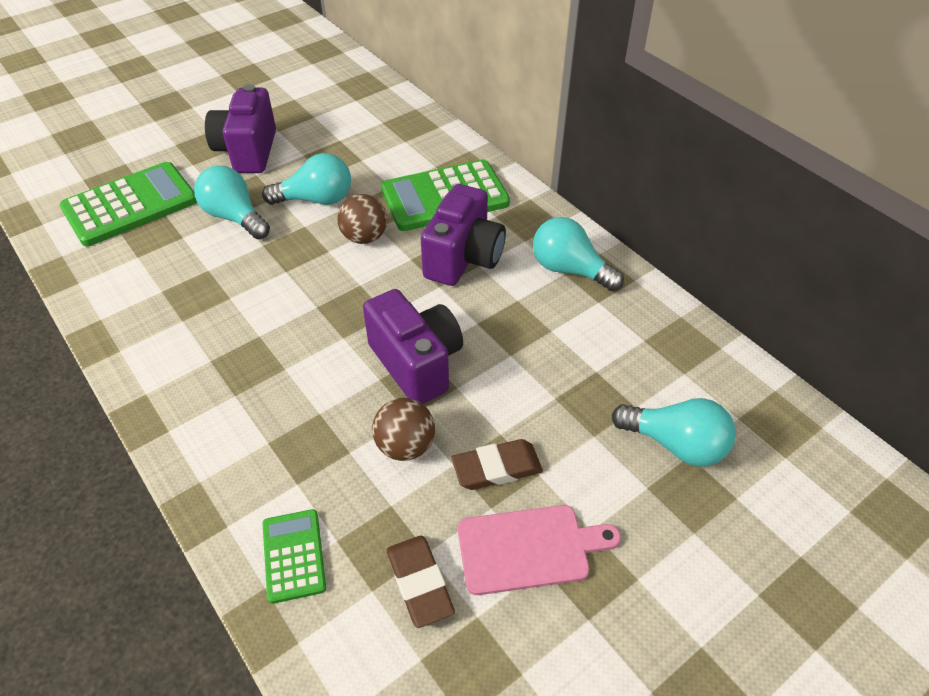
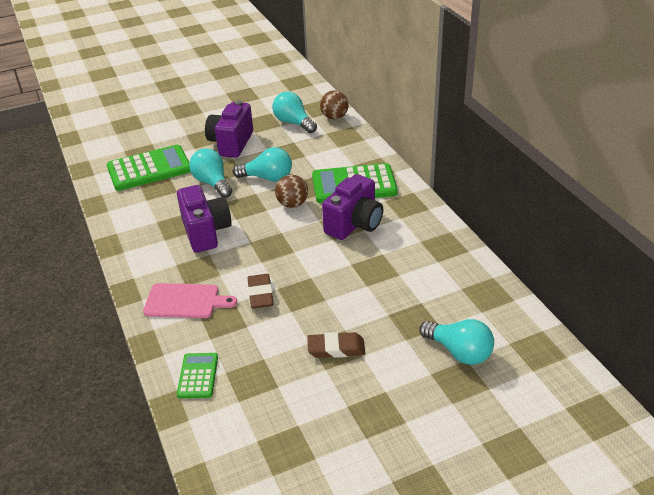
camera: 15 degrees right, 10 degrees down
(405, 446) = (282, 328): brown ball -> brown ball (334, 117)
(416, 363) = (303, 282): purple camera -> purple camera (206, 232)
(420, 583) = (268, 402): brown eraser -> brown eraser (260, 294)
(529, 548) = (342, 394): pink cutting board -> pink cutting board (185, 301)
(569, 270) = (425, 239): turquoise light bulb -> turquoise light bulb (293, 123)

